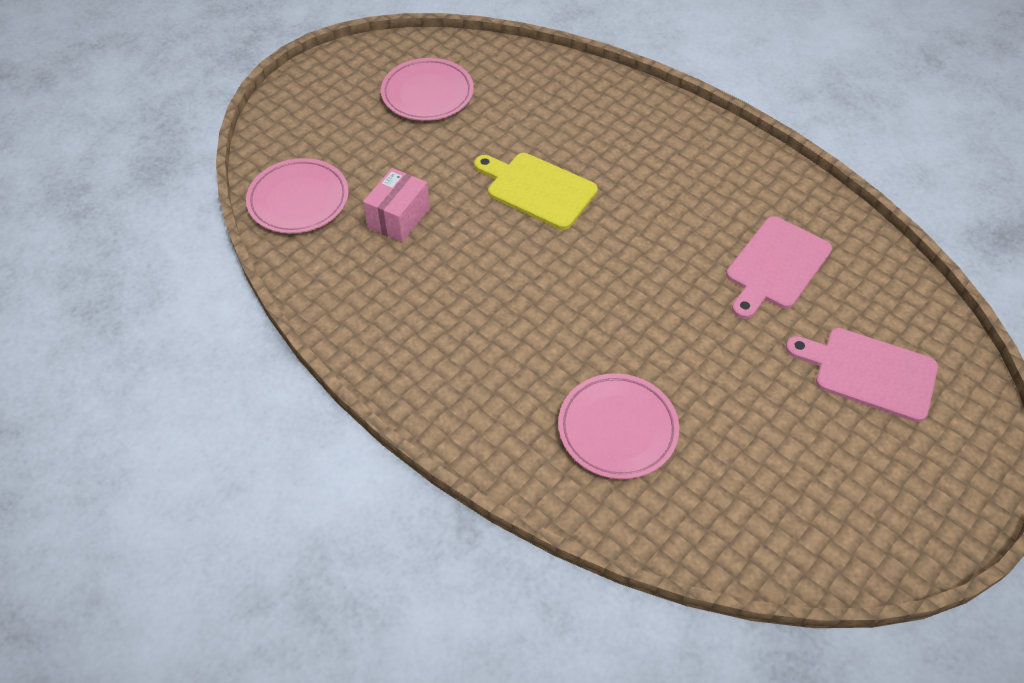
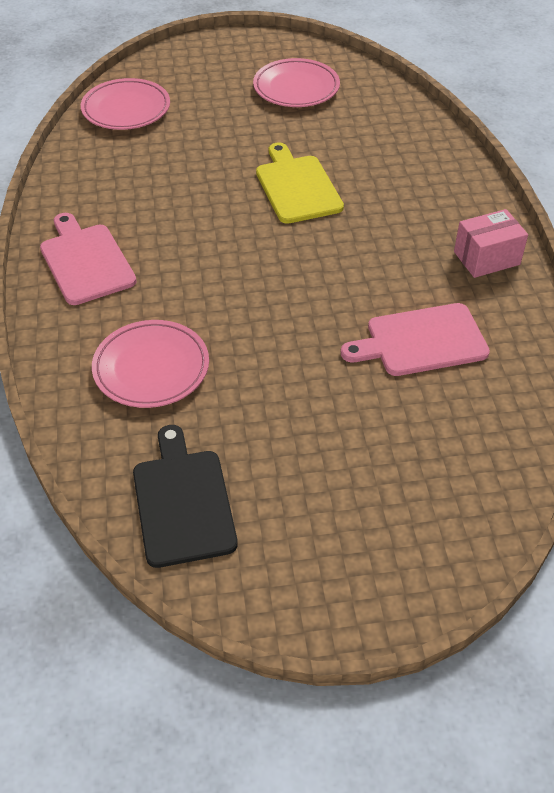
camera: 40 degrees right, 5 degrees down
(399, 218) = (176, 153): pink box -> pink box (486, 258)
(772, 520) = (183, 502): none -> black cutting board
(869, 372) = (401, 462): pink cutting board -> pink cutting board (86, 261)

